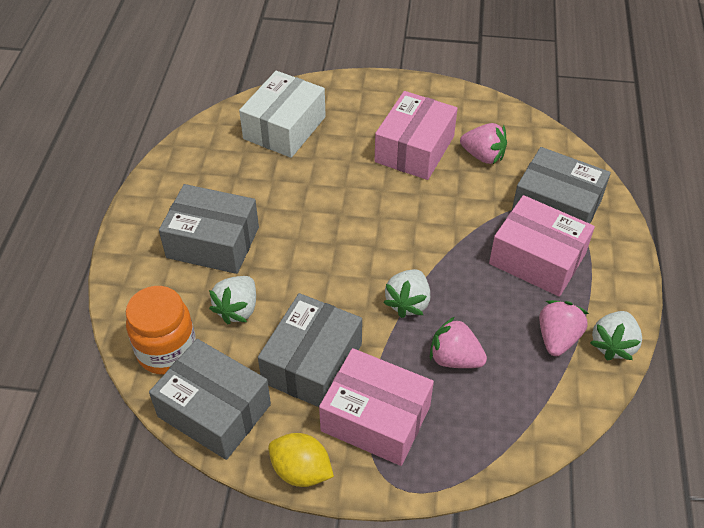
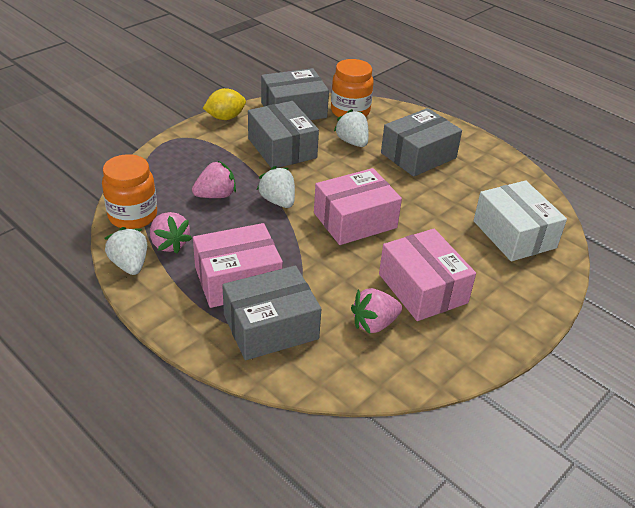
camera: 125 degrees right, 10 degrees down
(375, 418) = (220, 150): pink box -> pink box (355, 220)
(560, 401) = (133, 216): none -> orange jar

